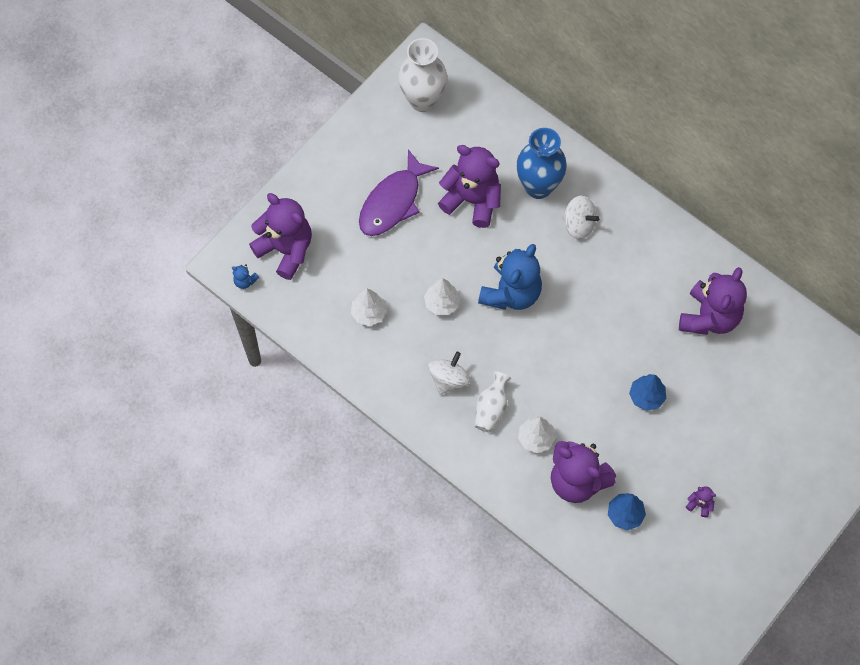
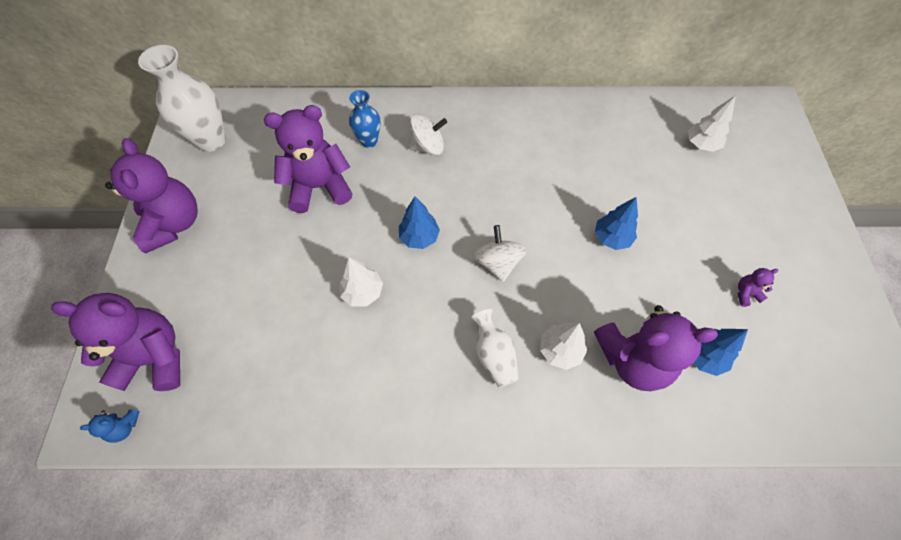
camera: 40 degrees left, 5 degrees down
(369, 313) = (295, 356): white tree -> white tree (701, 145)
(393, 202) = (243, 236): purple fish -> none
(449, 379) = (429, 359): white spinning top -> white spinning top (498, 263)
(511, 293) = (419, 237): blue teddy bear -> blue tree
(538, 186) = (369, 141): blue vase -> blue vase, size x0.58
(709, 317) = (592, 144): purple teddy bear -> purple teddy bear (174, 224)

